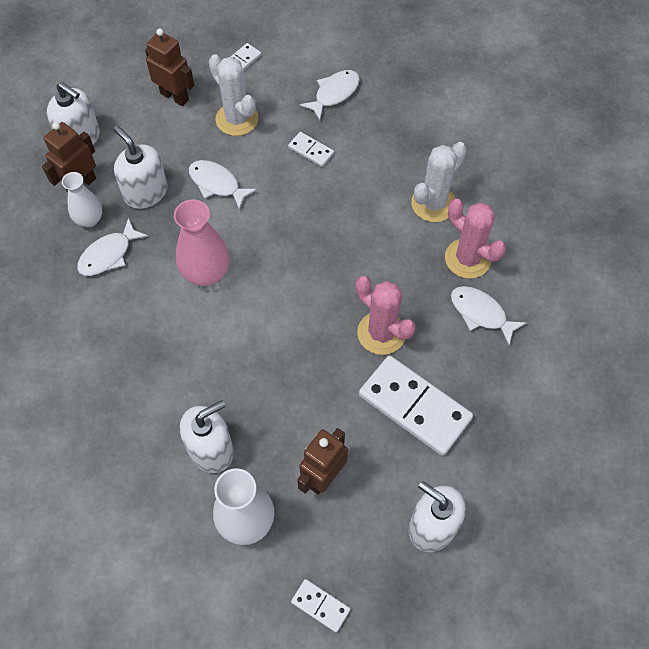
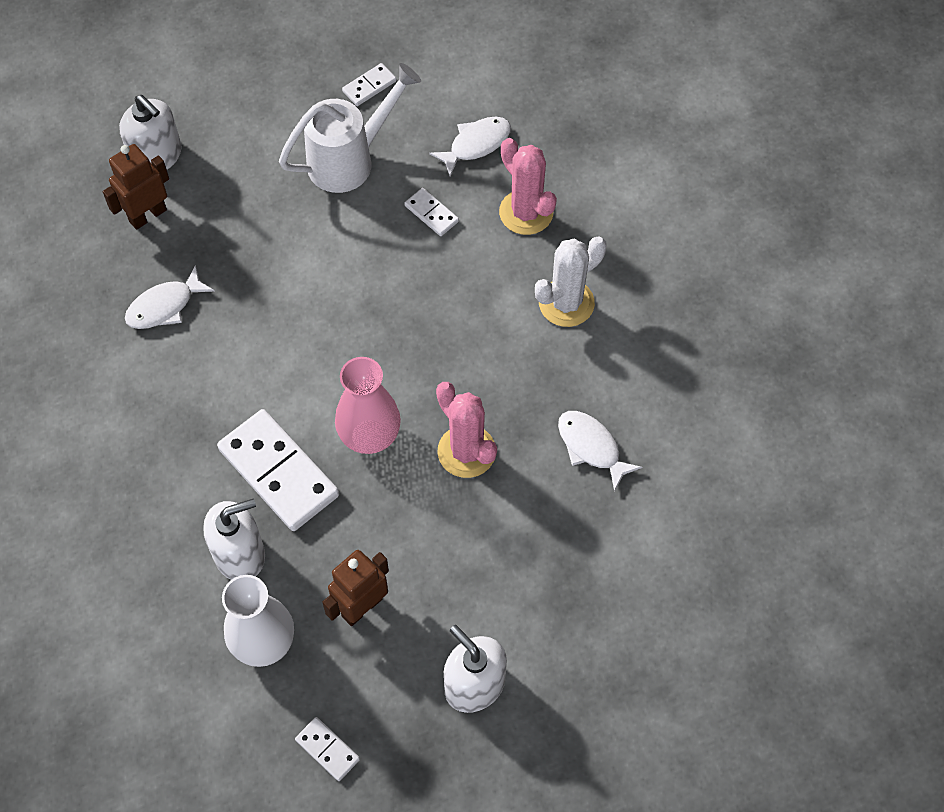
camera: 10 degrees right, 0 degrees up
(89, 219) = (150, 259): white vase -> none
(146, 192) = (222, 236): white soap dispenser -> none
(175, 96) = (280, 119): brown robot -> none
(206, 273) = (274, 346): pink vase -> pink vase (369, 436)
(217, 184) = (309, 238): white fish -> none
(237, 119) = (349, 160): white cactus -> white watering can
(414, 407) = (486, 545): white domino -> white domino (279, 472)
(467, 258) = (591, 378): pink cactus -> pink cactus (526, 212)

